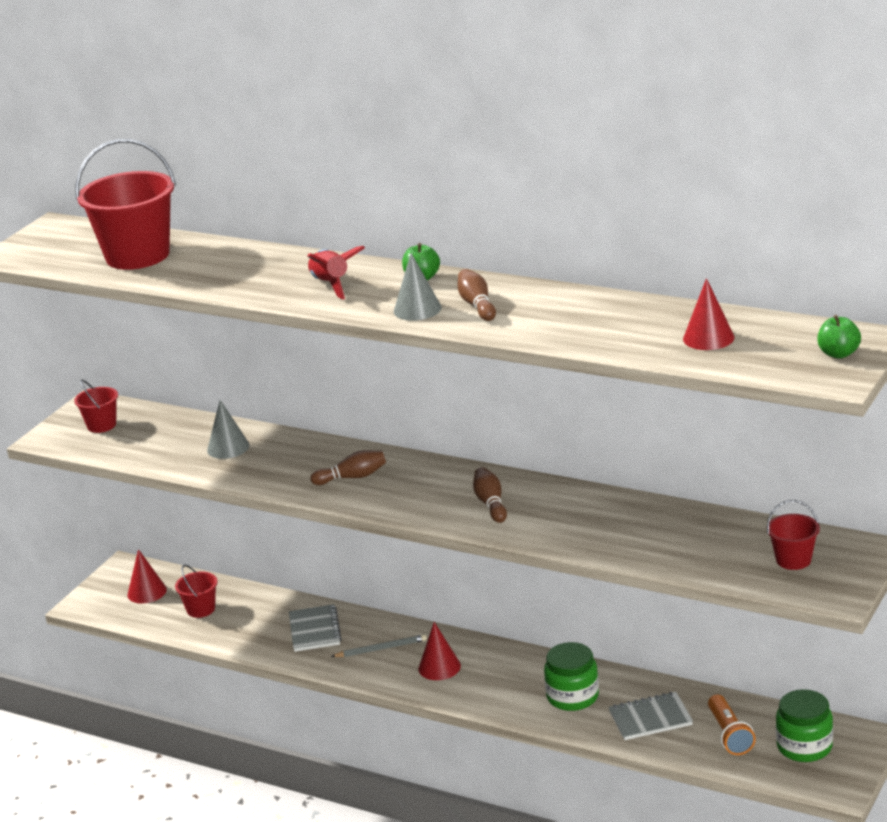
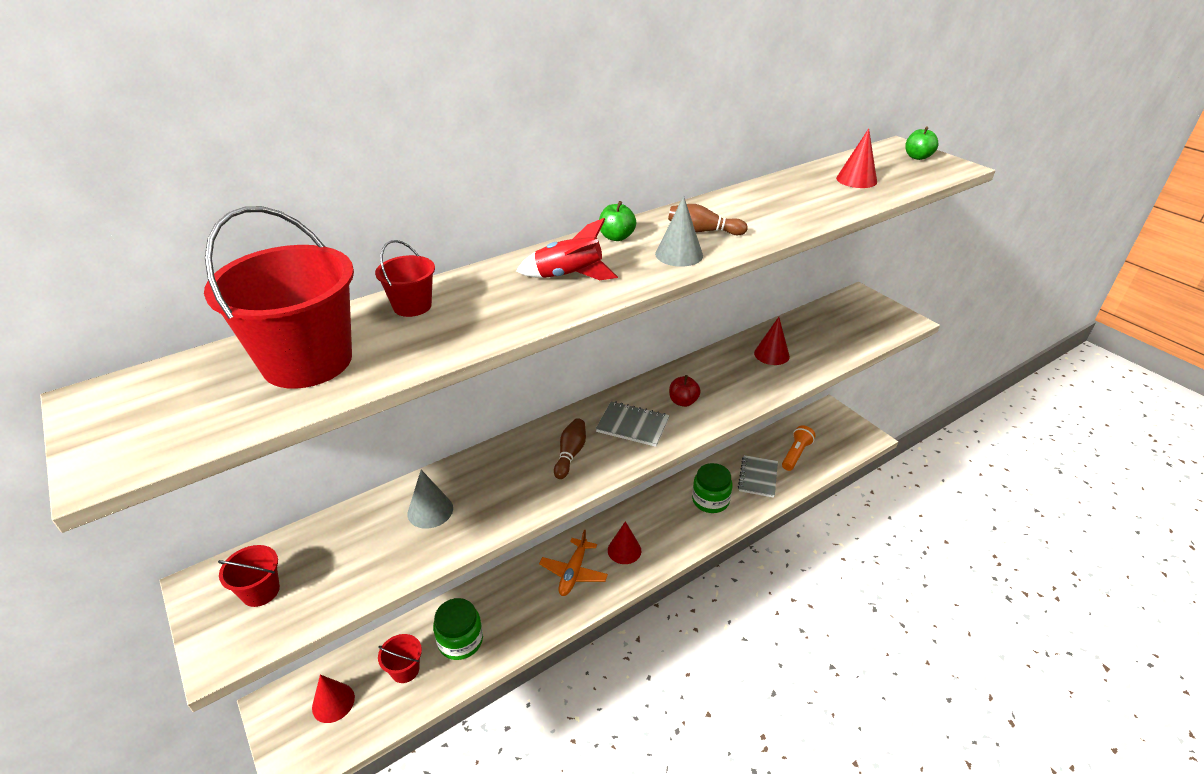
camera: 65 degrees left, 10 degrees up
(315, 630) = (512, 602): grey notebook -> grey notebook (632, 425)
(381, 649) = (573, 572): grey pencil -> orange plane
(491, 504) = (683, 402): brown bowling pin -> red apple
(640, 526) = (771, 354): none -> red cone
(730, 735) = (796, 454): orange flashlight -> orange flashlight turned 75 degrees counterclockwise
(793, 560) = (856, 320): red bucket -> red bucket (412, 306)
(804, 746) = (825, 433): green jar -> green jar (460, 640)

